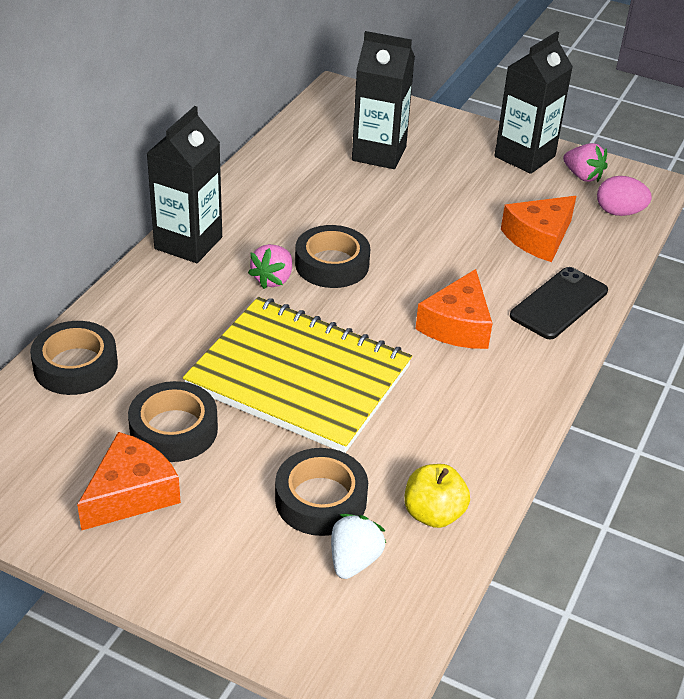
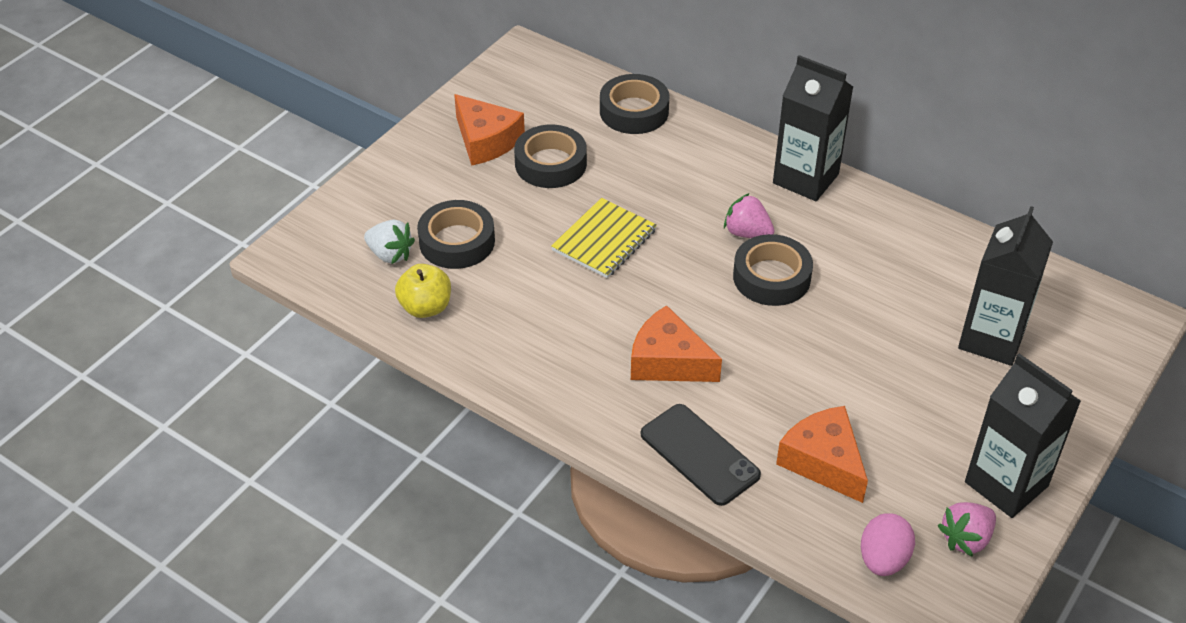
camera: 100 degrees right, 5 degrees up
(299, 377) = (604, 240): yellow notebook -> yellow notebook, size x0.52

